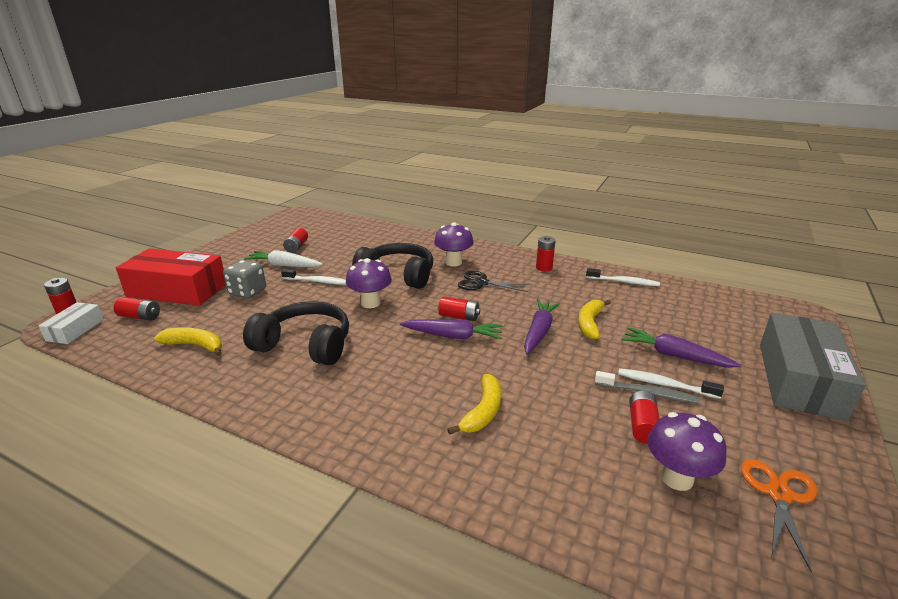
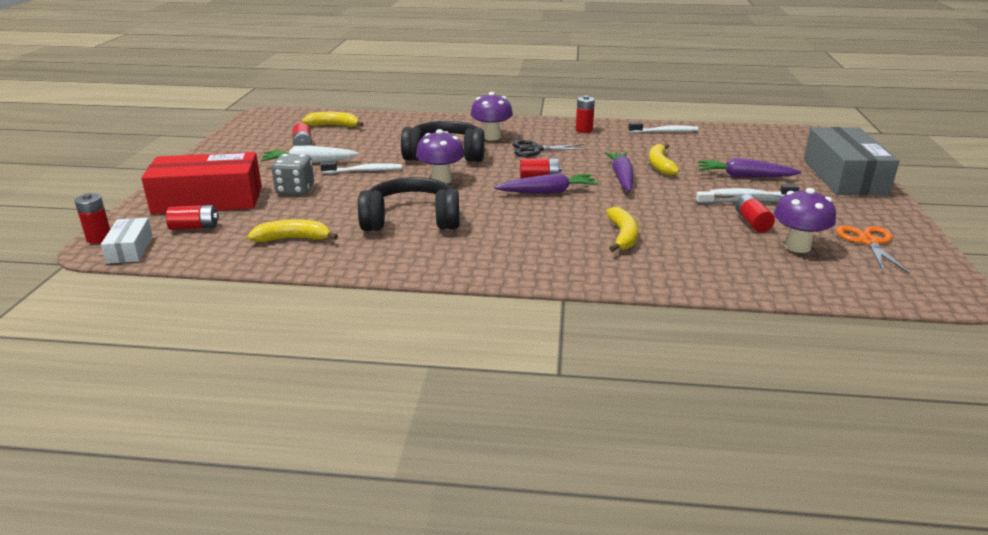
camera: 20 degrees left, 0 degrees up
(337, 231) = (334, 125): none -> yellow banana

